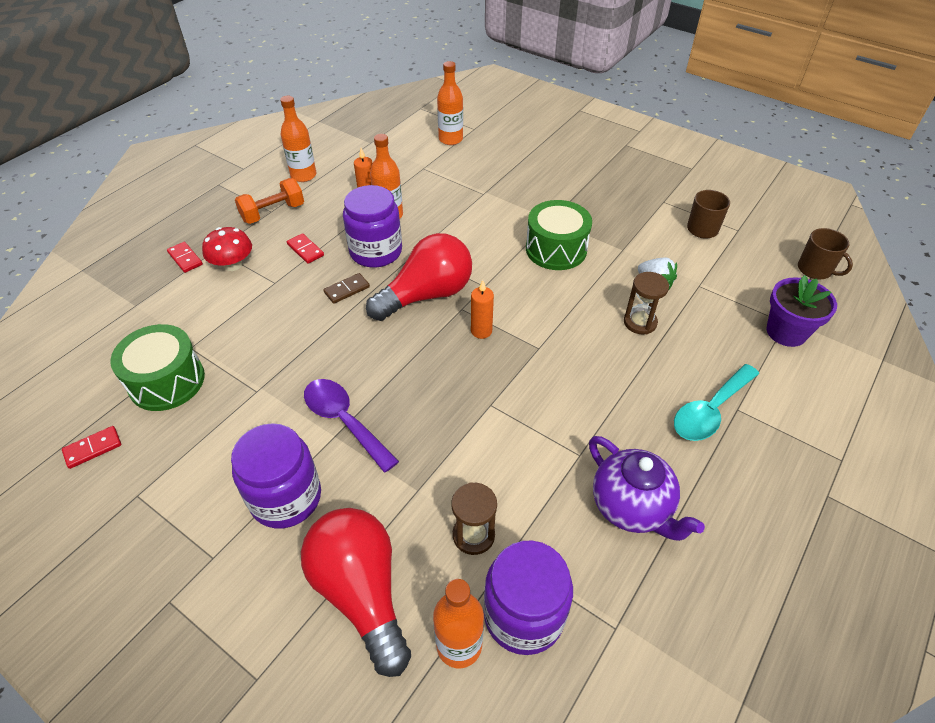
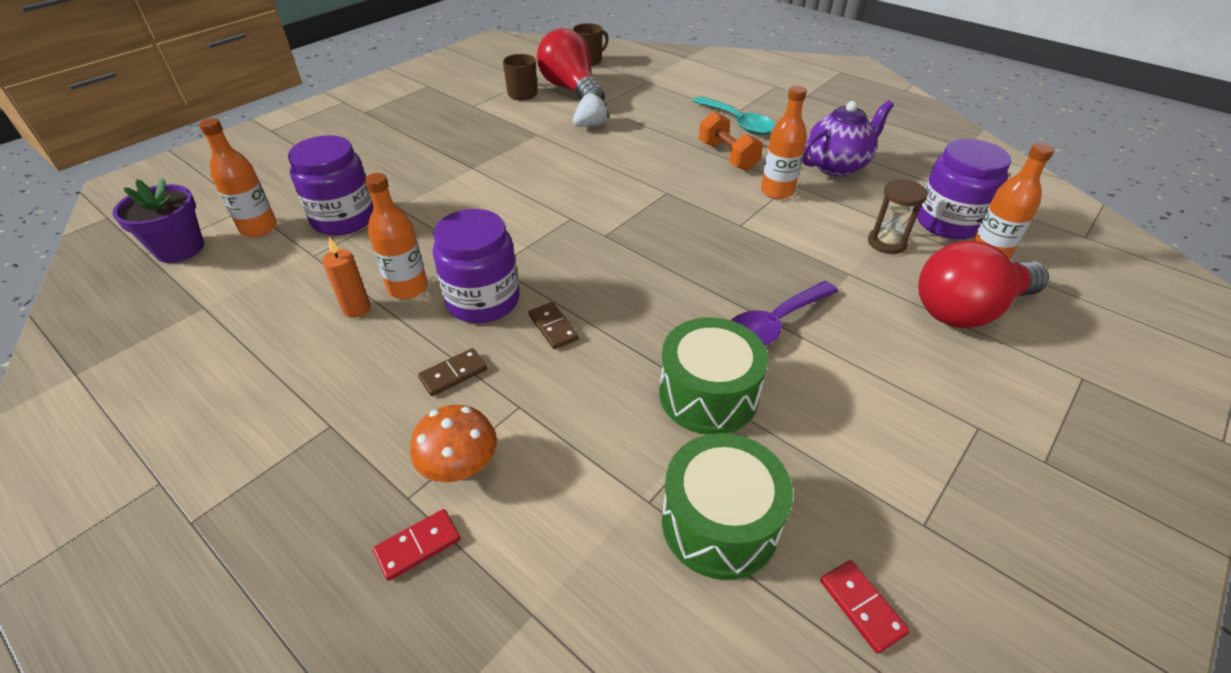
camera: 85 degrees left, 5 degrees down
(233, 265) = (460, 466): red mushroom -> orange mushroom
(273, 213) = (337, 421): orange dumbbell -> orange dumbbell (727, 156)
(286, 497) = (884, 369): purple jar -> purple jar (344, 219)
(303, 175) = (247, 387): orange bottle -> orange bottle (777, 191)
(305, 250) = (453, 374): red domino -> brown domino
(427, 295) = (577, 259): red light bulb -> red light bulb (571, 89)
(481, 331) = (641, 224): orange candle -> none
(556, 249) = (524, 169): green drum -> green drum (708, 395)
(640, 322) = (639, 138): brown hourglass -> none
(786, 332) = (656, 82): purple flower pot -> purple flower pot (180, 249)

